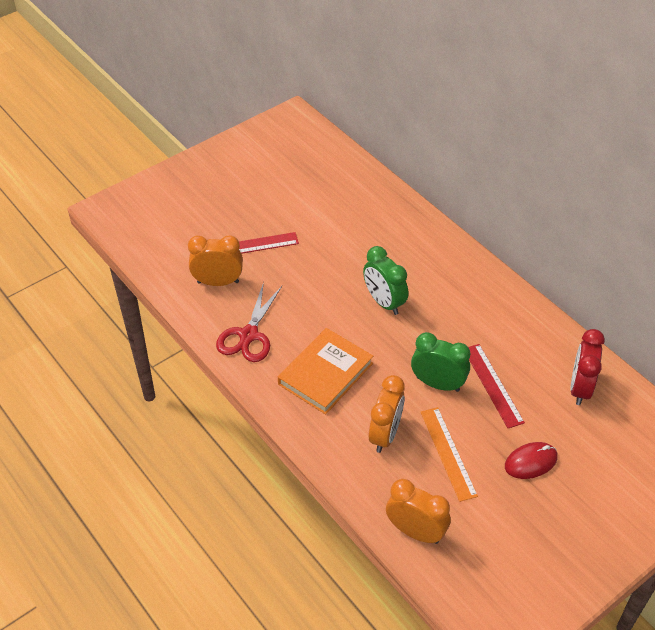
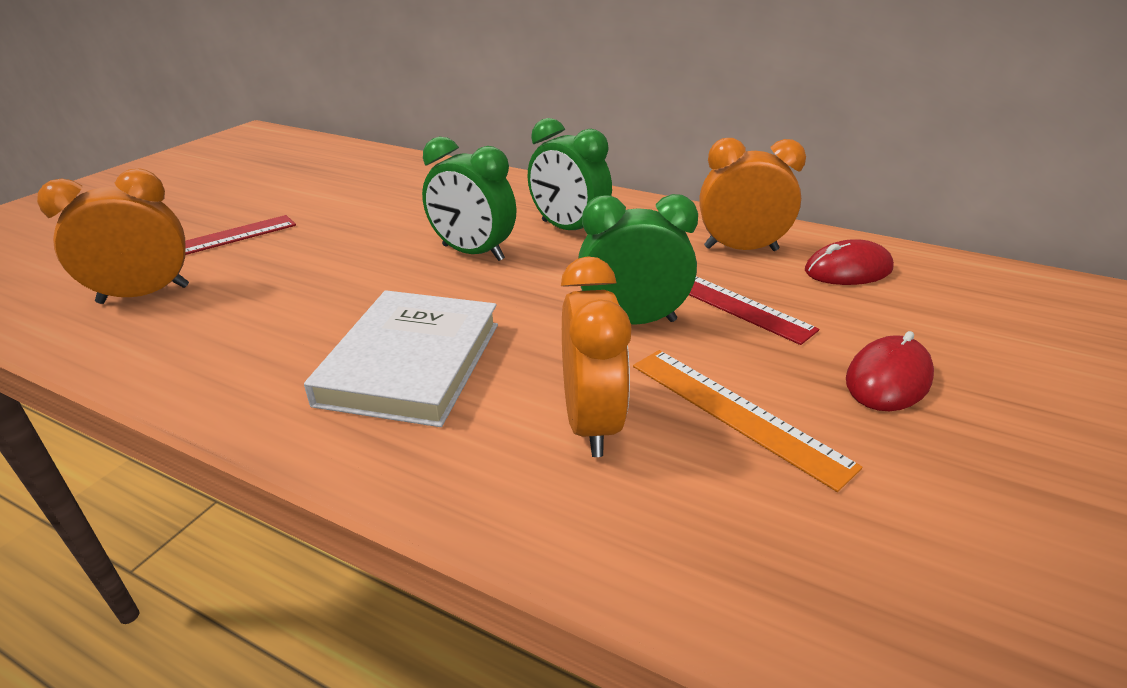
camera: 25 degrees left, 15 degrees down
(248, 335) = (223, 349): red scissors -> none
(325, 374) = (411, 363): orange book -> white book
(415, 531) = (806, 601): orange clock -> orange clock (740, 249)
(446, 298) = (568, 229): none -> green clock
(580, 388) = (848, 270): red clock -> red mouse

